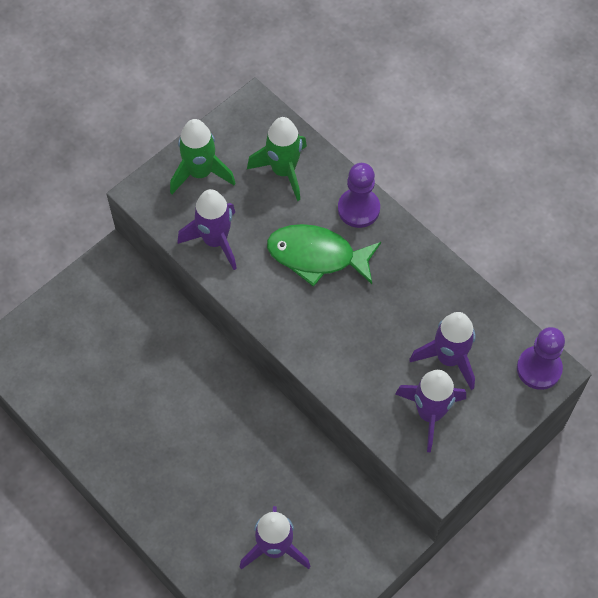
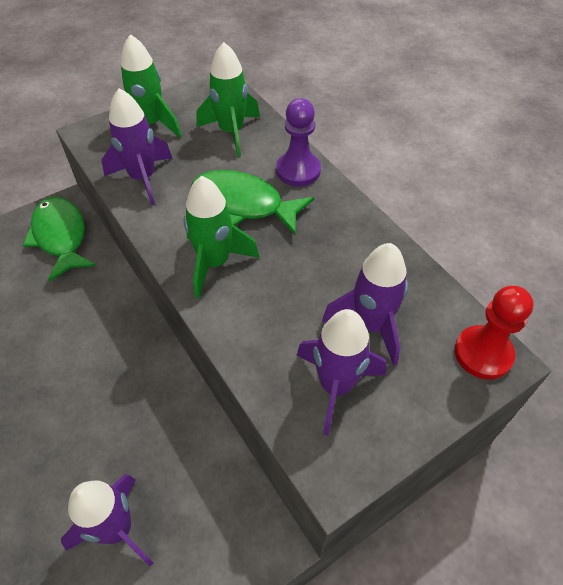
camera: 10 degrees right, 10 degrees down
(125, 296) = (61, 237): none -> green fish
(308, 321) = (215, 263): none -> green rocket
(539, 368) = (483, 353): purple pawn -> red pawn

